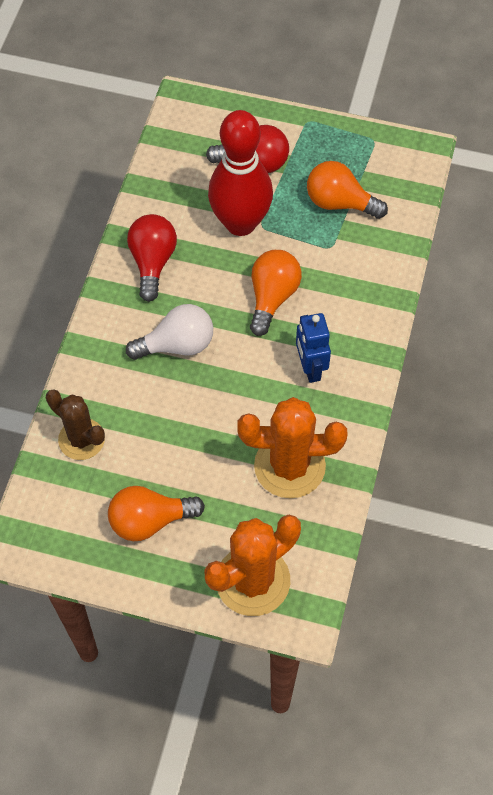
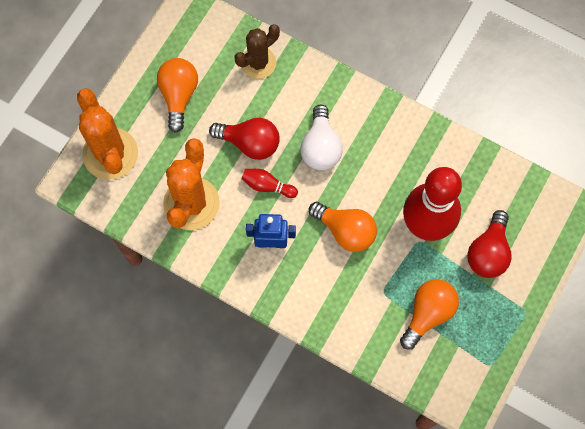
camera: 105 degrees right, 10 degrees up
(152, 262) = (404, 146): red light bulb -> red light bulb (250, 143)
(242, 389) = (267, 186): none -> red bowling pin

